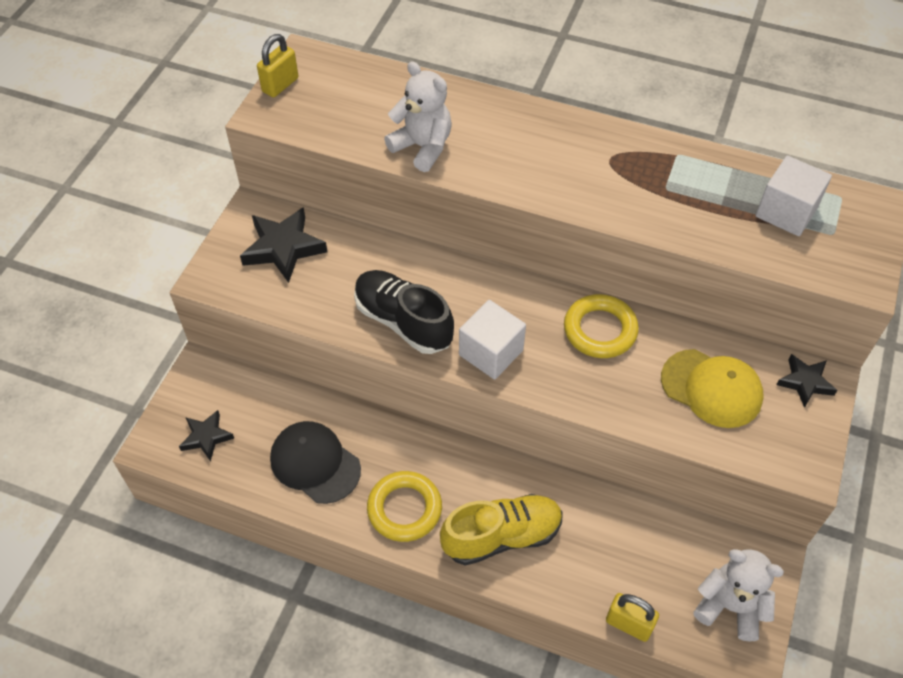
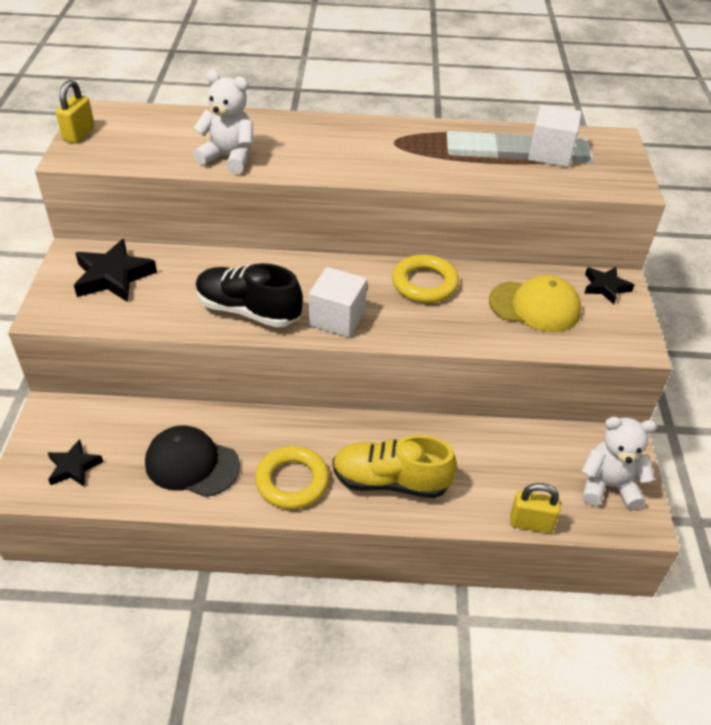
camera: 20 degrees left, 10 degrees down
(502, 536) = (390, 481): yellow shoe -> yellow shoe turned 135 degrees counterclockwise

